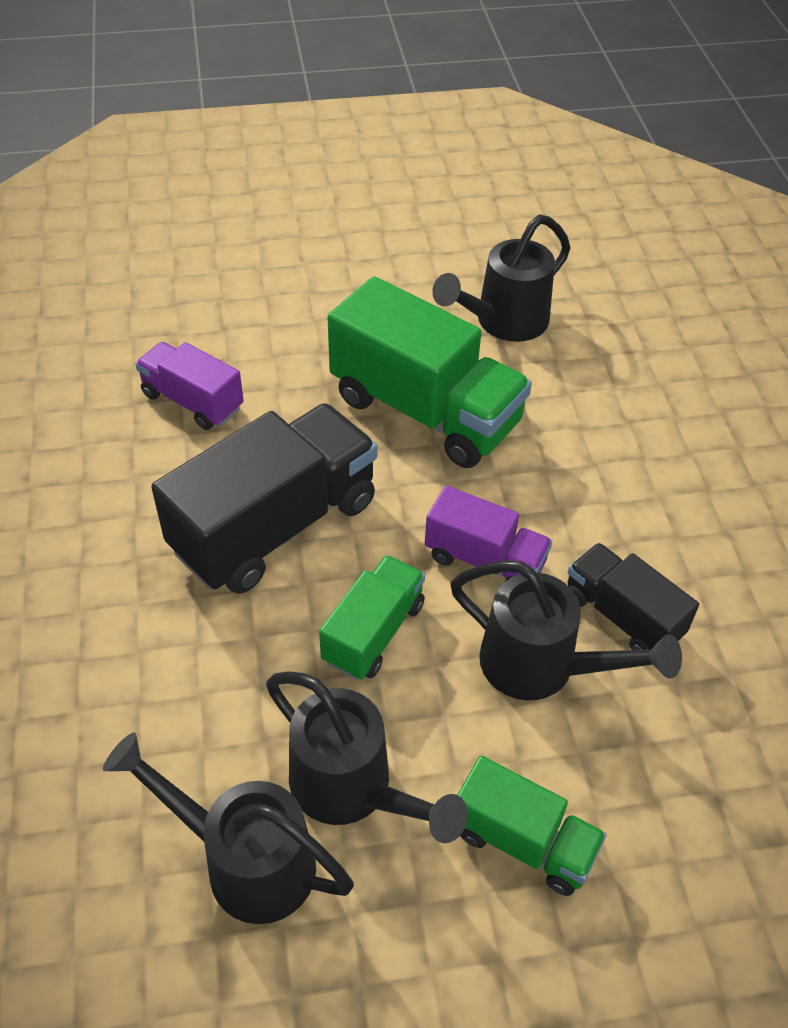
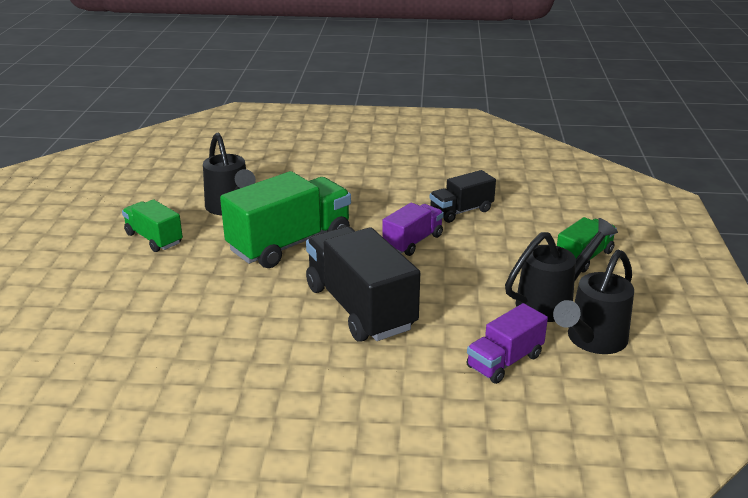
camera: 75 degrees left, 20 degrees down
(193, 401) = (227, 331): purple truck -> purple truck (504, 361)
(373, 633) = (452, 282): green truck -> green truck (154, 238)
(541, 667) = (486, 237): black watering can -> none

